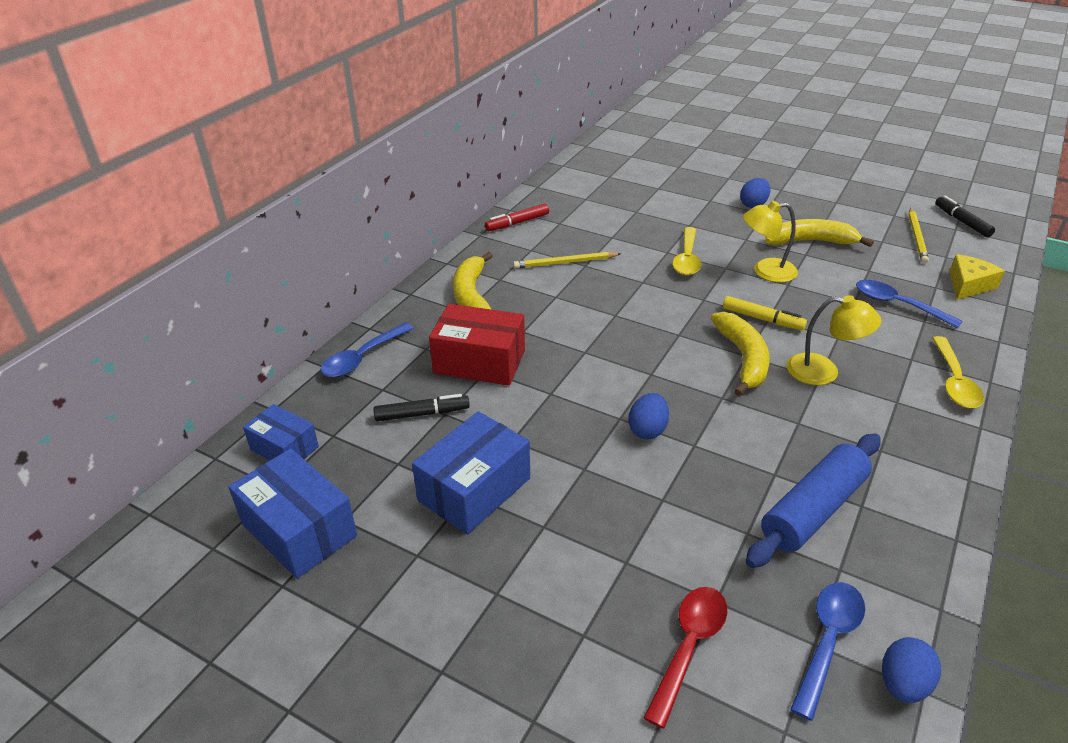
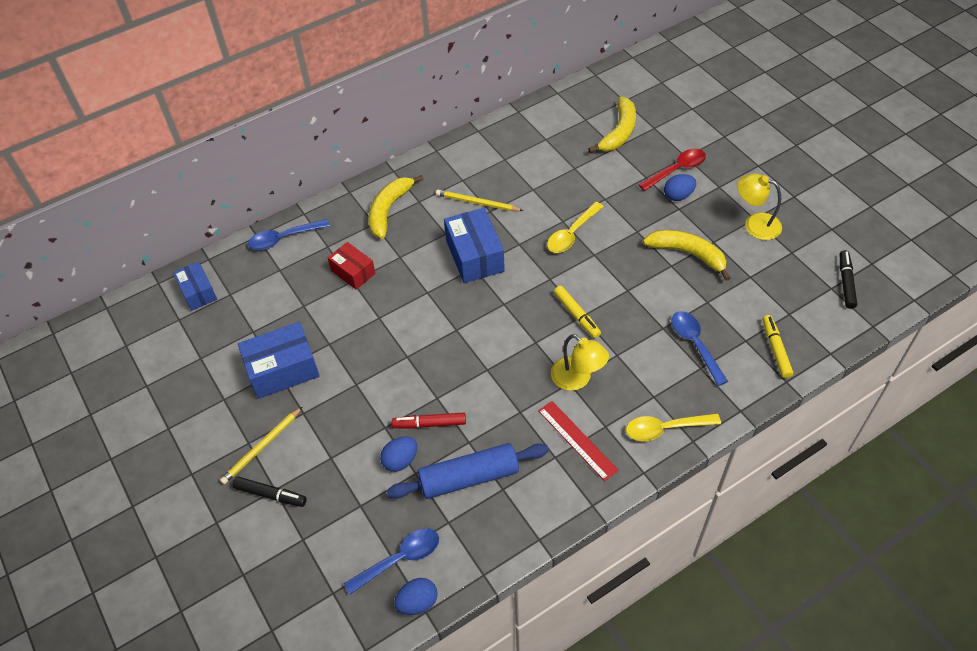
camera: 30 degrees right, 15 degrees up
(299, 530) = (174, 354): blue box -> blue box (474, 256)
(422, 414) = (290, 300): black marker -> black marker (270, 494)
(479, 362) = (353, 272): red box -> red box, size x0.63
(517, 223) = (473, 147): red marker -> red marker (430, 424)
(647, 430) = (417, 373): blue egg -> blue egg (400, 460)
(688, 647) = (323, 524): red spoon -> red spoon (676, 170)
(743, 358) = (530, 344): yellow banana -> yellow banana (619, 132)
(765, 271) = (622, 270): yellow lamp -> yellow lamp (755, 224)
(885, 425) = (577, 440): none -> red ruler
(917, 237) = (785, 284): yellow pencil -> yellow pencil (262, 447)
(954, 381) = (665, 429): yellow spoon -> yellow spoon turned 45 degrees clockwise
(968, 285) = (775, 349): yellow cheese -> yellow marker

